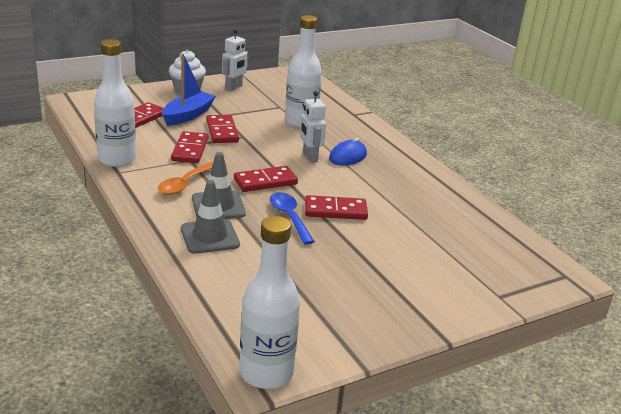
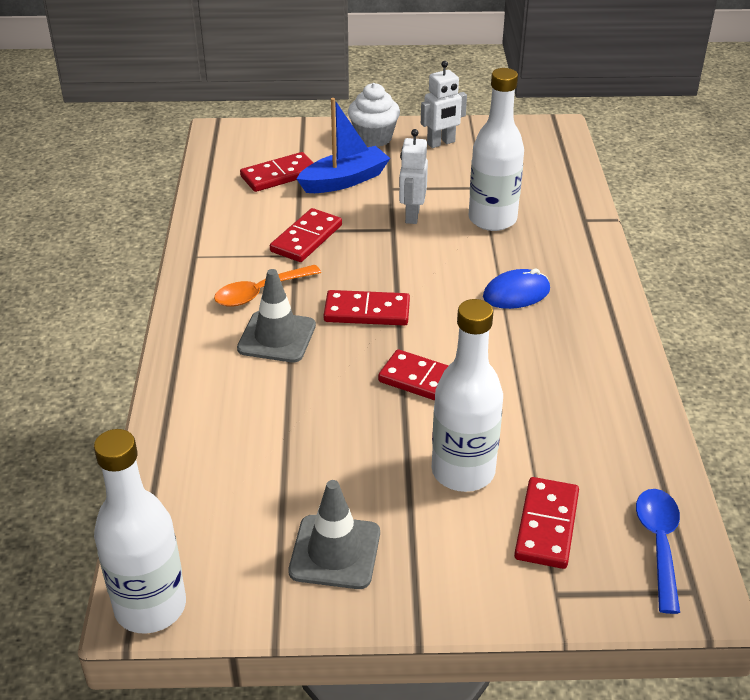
camera: 30 degrees right, 10 degrees up
(117, 159) = (206, 236): white bottle -> white bottle (463, 471)
(209, 237) = (232, 382): grey traffic cone -> grey traffic cone (335, 552)
(222, 131) = (370, 216): red domino -> red domino (547, 525)
(289, 217) = (355, 377): blue spoon -> blue spoon (658, 544)
(309, 157) = (459, 283): white robot -> white robot (412, 215)

